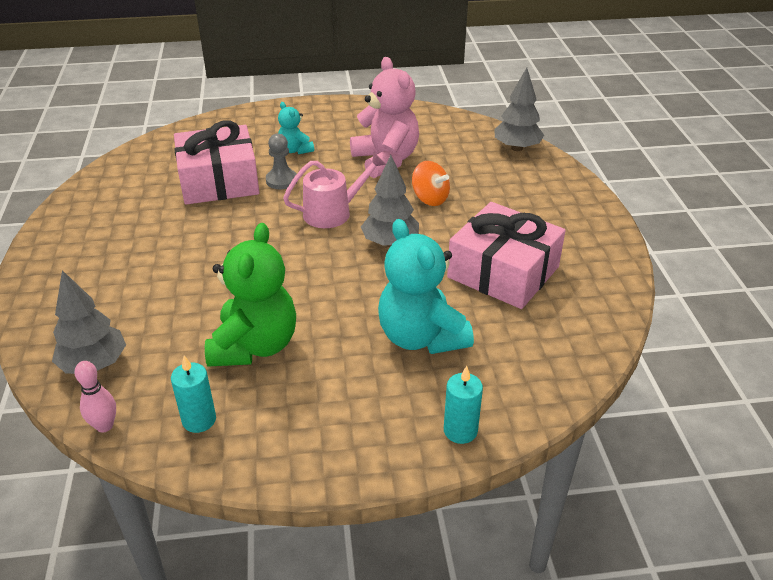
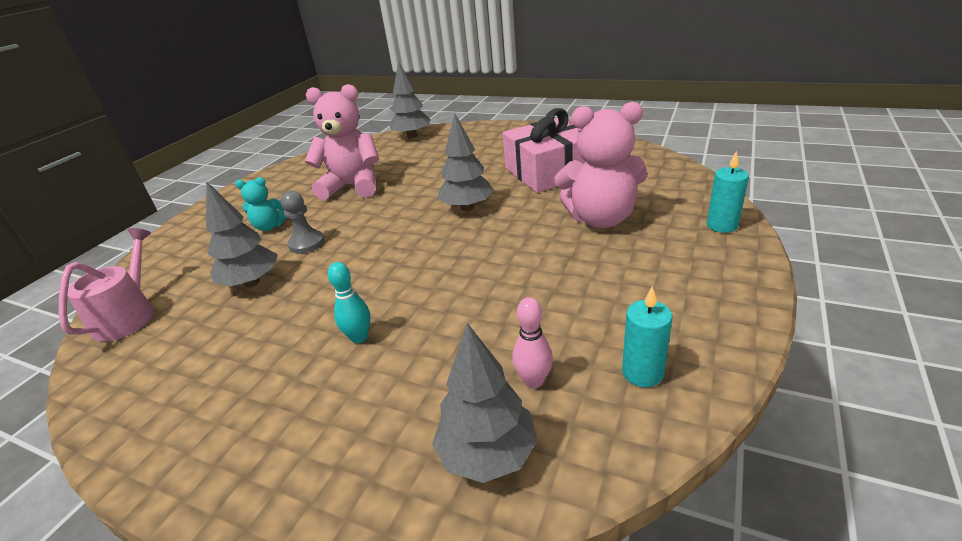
camera: 55 degrees left, 5 degrees down
(104, 426) = (614, 463): pink bowling pin -> pink bowling pin (533, 381)
(180, 261) = (359, 337): none -> turquoise bowling pin
(219, 181) = (251, 282): pink gift -> grey tree
(254, 346) = (548, 310): green teddy bear -> none
(333, 212) = (392, 226): pink watering can -> pink watering can (128, 315)
(421, 337) = (601, 219): turquoise teddy bear -> pink teddy bear
(430, 199) = (430, 179): orange spinning top -> none

